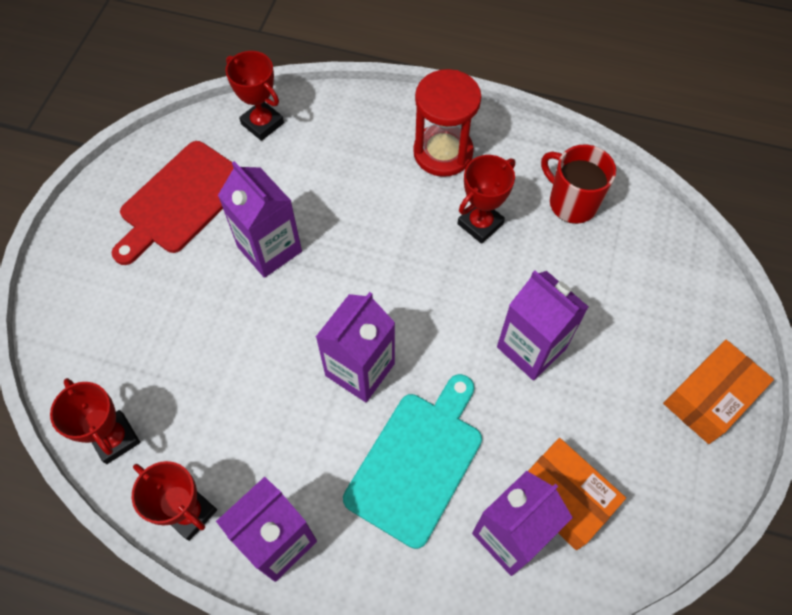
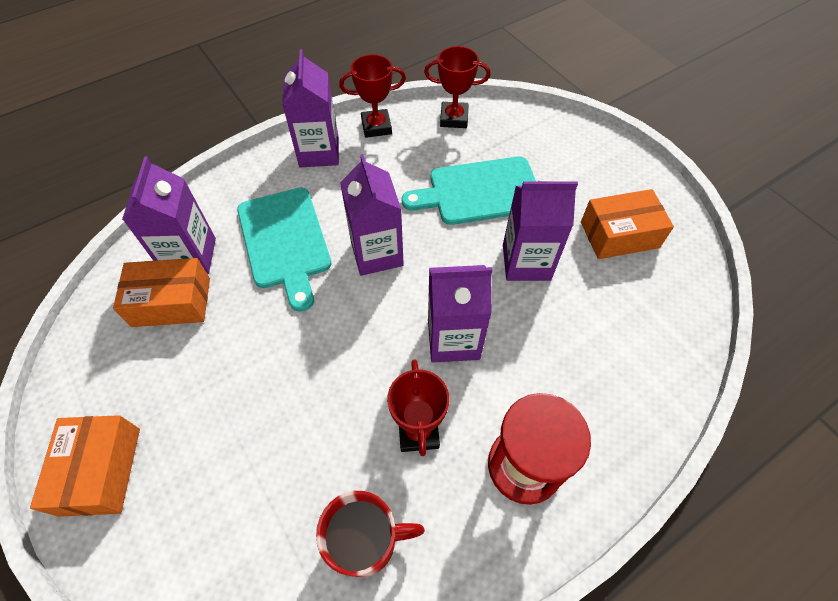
camera: 130 degrees right, 5 degrees down
(181, 201) = (619, 235): red cutting board -> orange box
(212, 338) = (479, 191): none -> turquoise cutting board
(262, 123) = (671, 335): red trophy -> none
(531, 348) = (278, 373): purple carton -> purple carton (453, 339)

